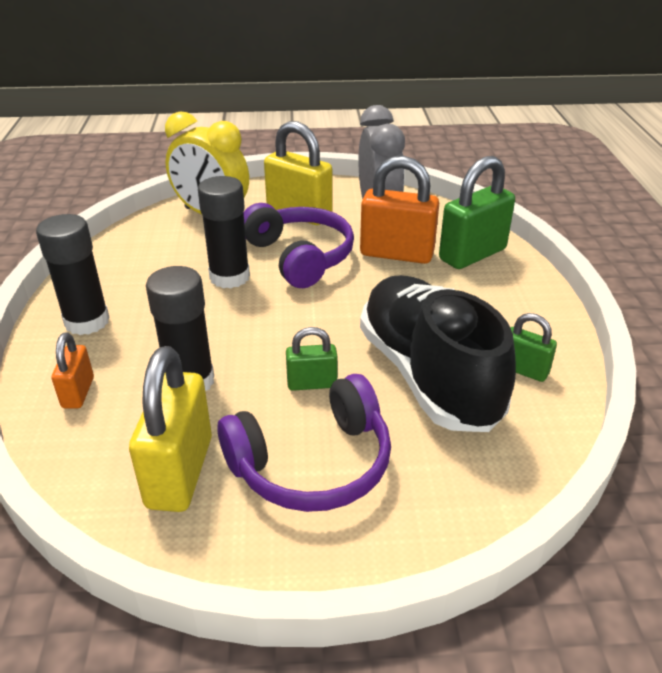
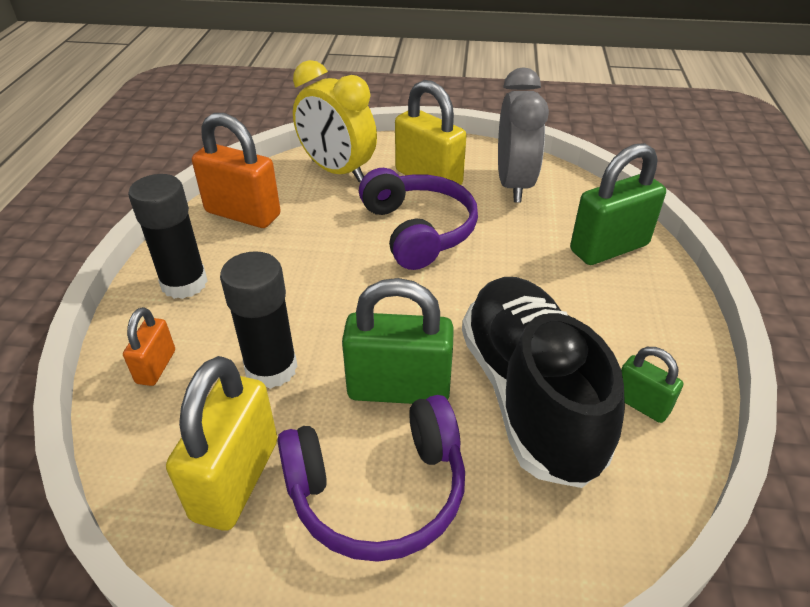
camera: 10 degrees right, 5 degrees up
(229, 277) = (339, 247): black glue stick -> none
(312, 383) = (398, 389): green padlock -> green padlock, size x1.87
(396, 254) = (524, 238): orange padlock -> orange padlock (242, 214)

